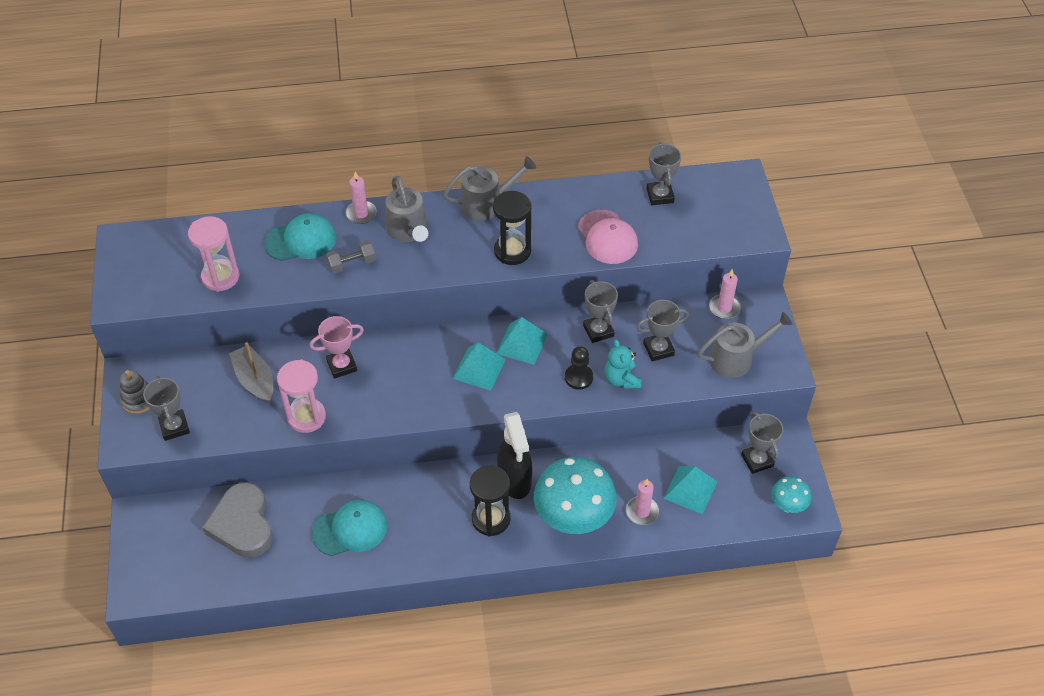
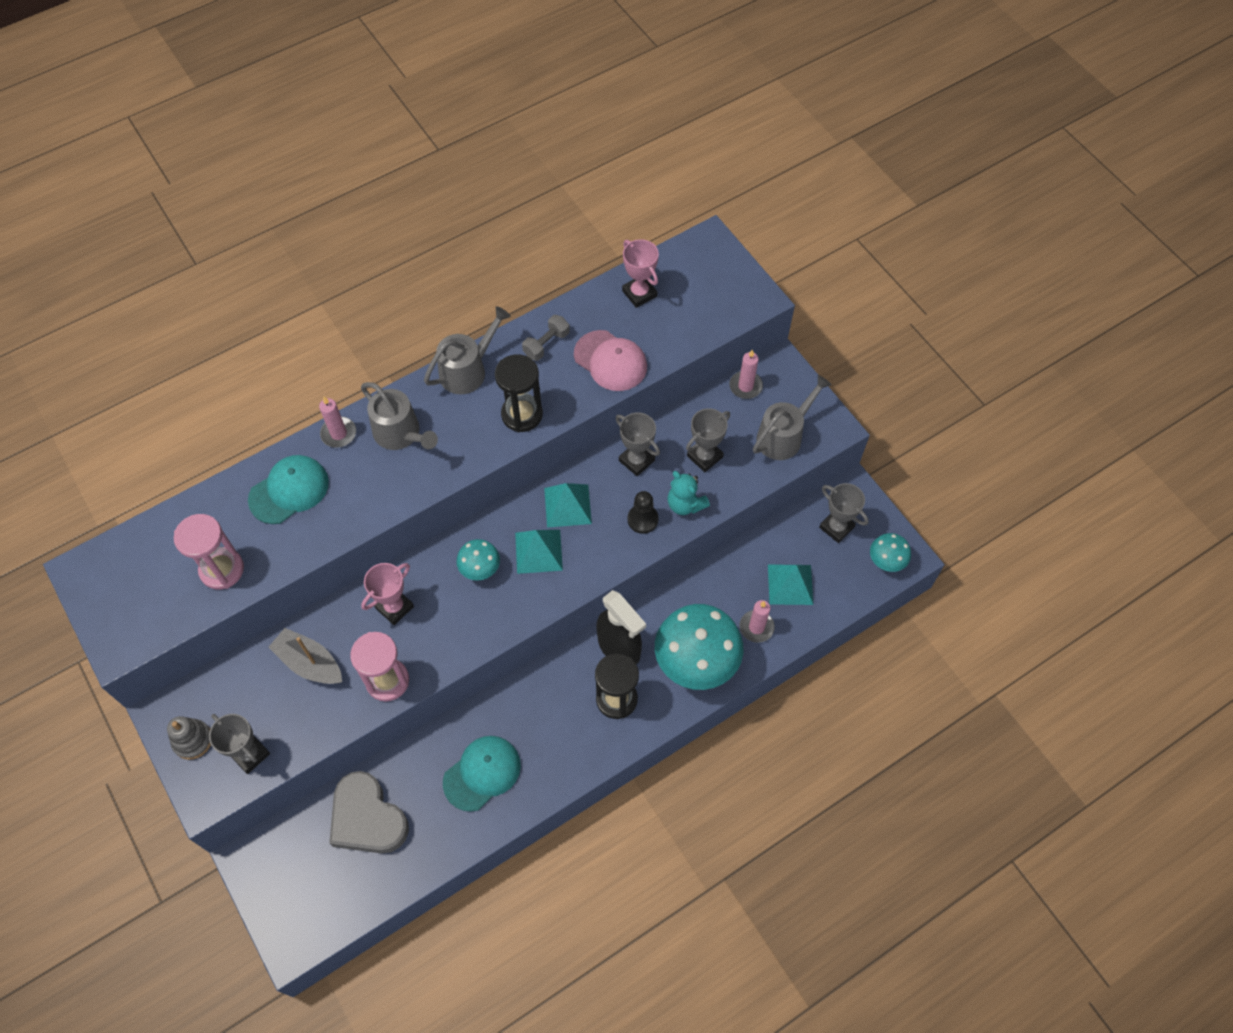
camera: 25 degrees left, 10 degrees up
(352, 264) = (359, 496): grey dumbbell -> grey dumbbell (546, 344)
(424, 364) = (480, 570): none -> turquoise mushroom
(660, 196) = (639, 293): grey trophy -> pink trophy

